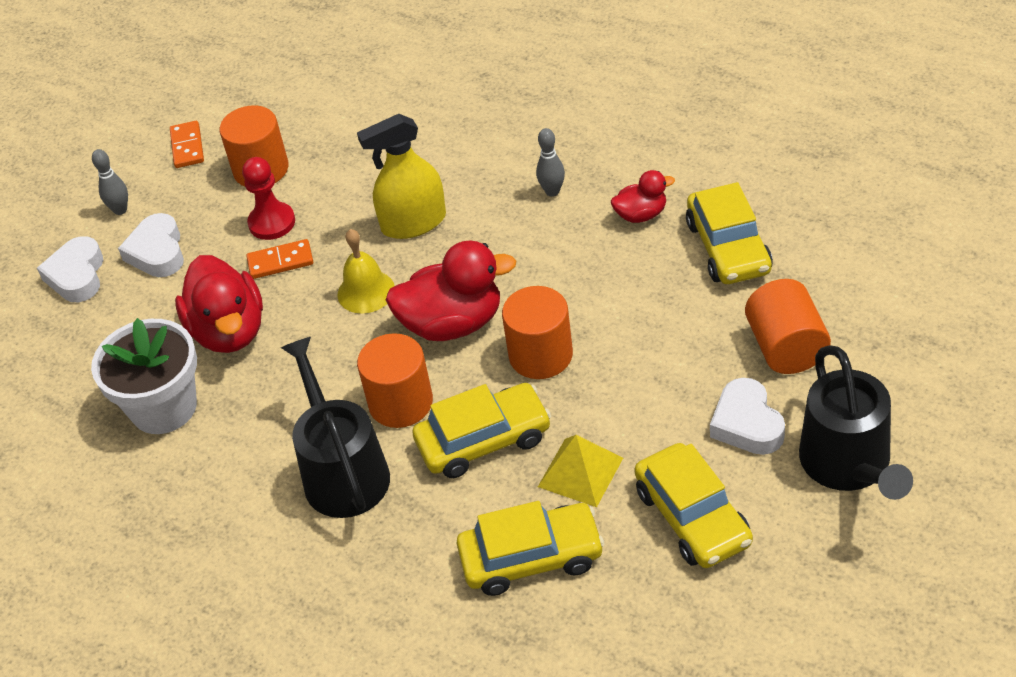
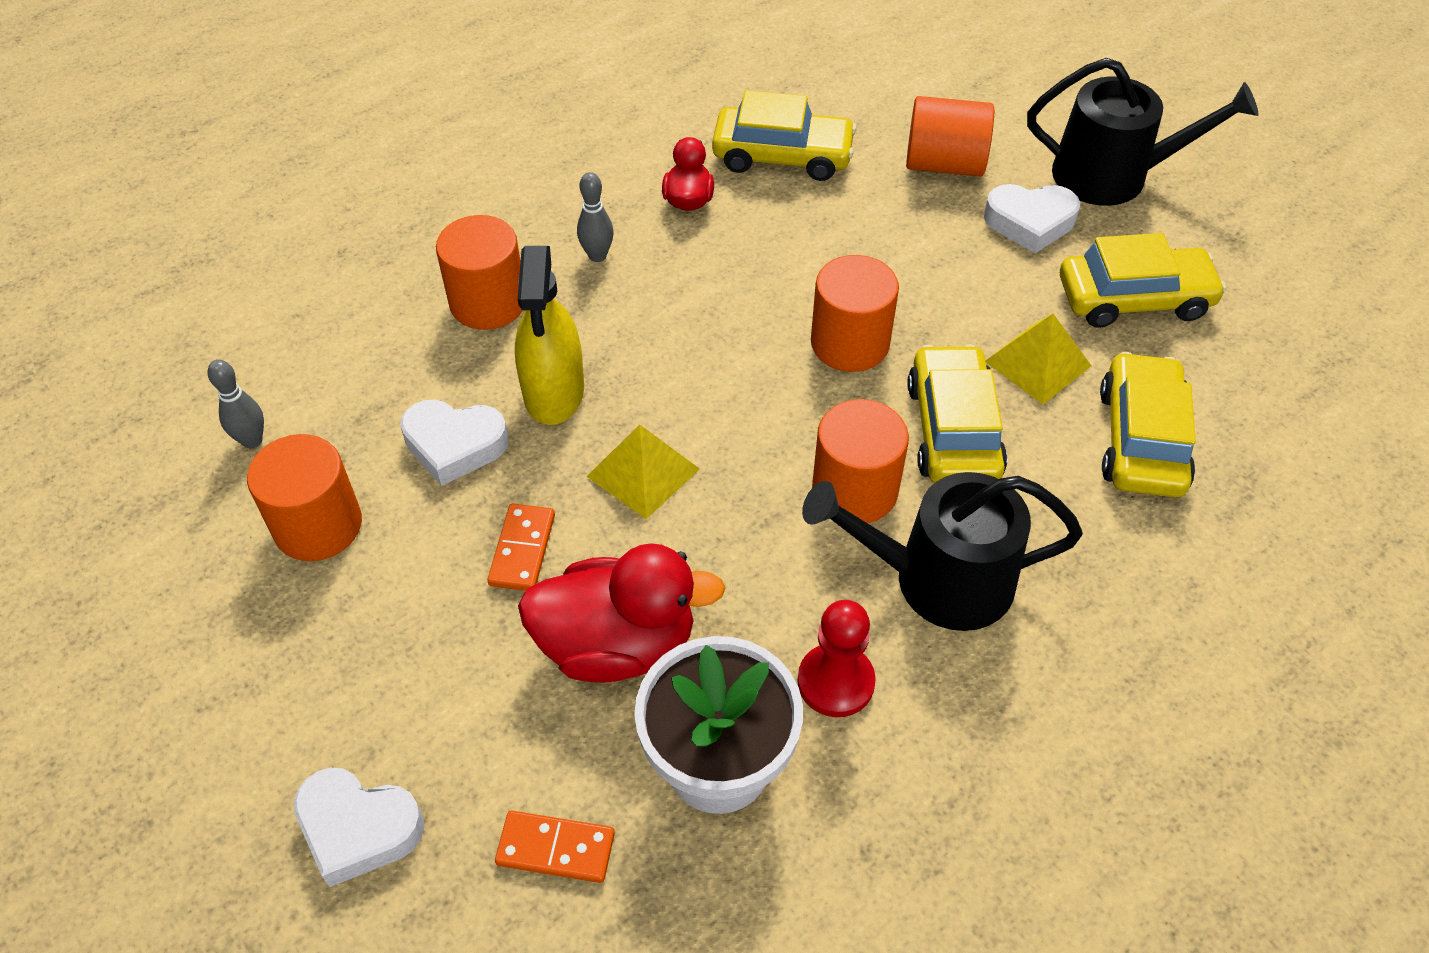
camera: 75 degrees left, 5 degrees up
(120, 210) = (254, 731): grey bowling pin -> grey bowling pin (252, 440)
(157, 252) = (390, 699): white heart -> white heart (454, 445)
(187, 147) = (187, 605): orange domino -> orange domino (555, 849)
(272, 223) = (438, 540): red pawn -> red pawn (835, 682)
(366, 291) = (643, 472): yellow bell -> yellow pyramid
(453, 323) = (753, 404): red duck -> none
(476, 159) = (488, 302): none -> orange cylinder

